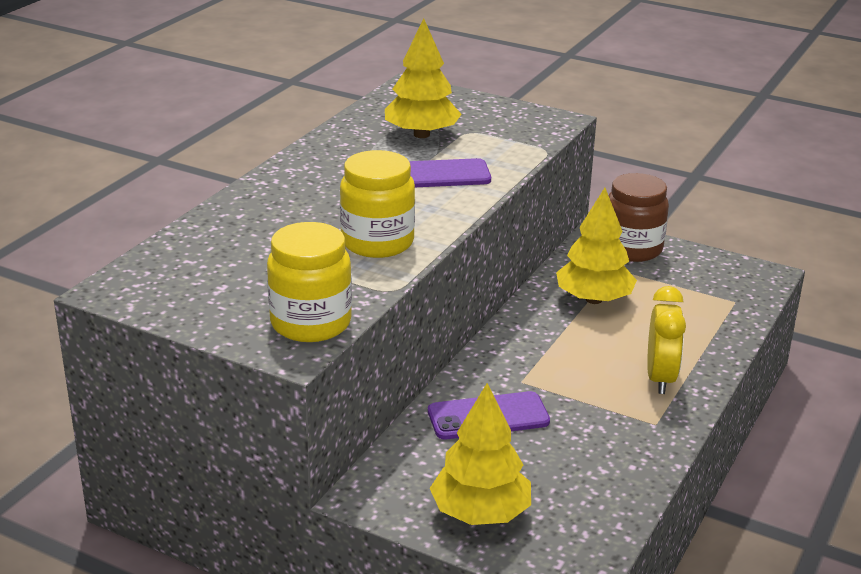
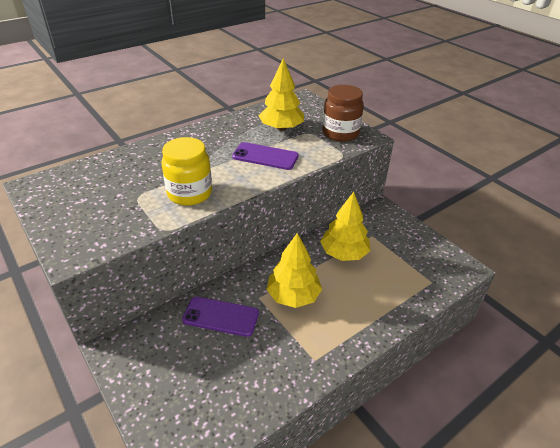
camera: 25 degrees right, 10 degrees up
(311, 323) = (99, 240): yellow jar -> none
(480, 513) = (159, 388): yellow tree -> yellow tree (293, 296)
(632, 249) = (392, 225): brown jar -> brown jar (340, 133)
(660, 378) = (342, 325): yellow clock -> none

